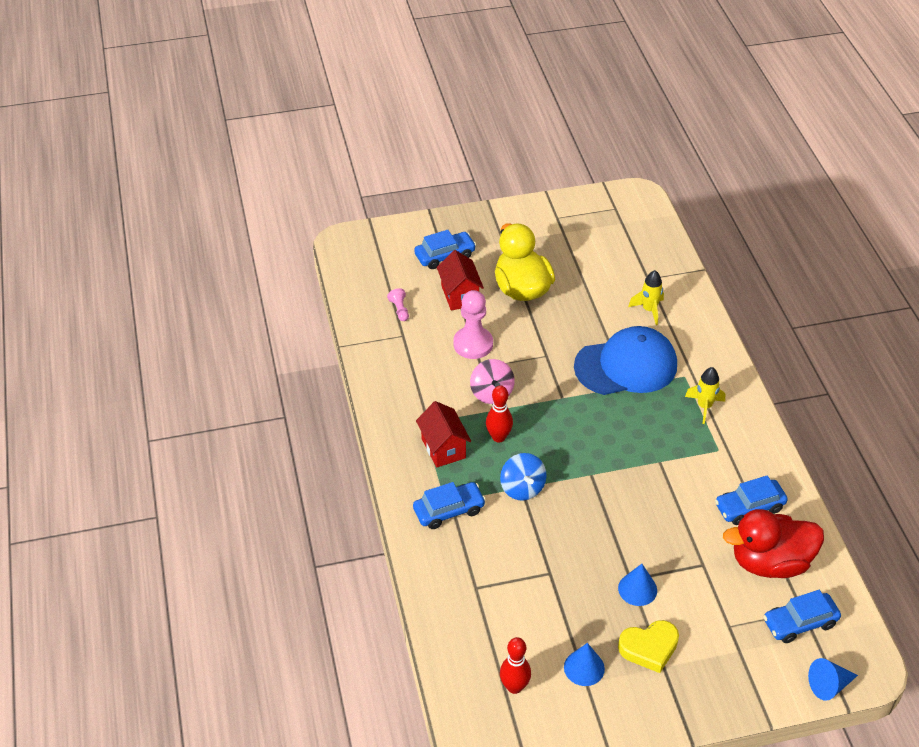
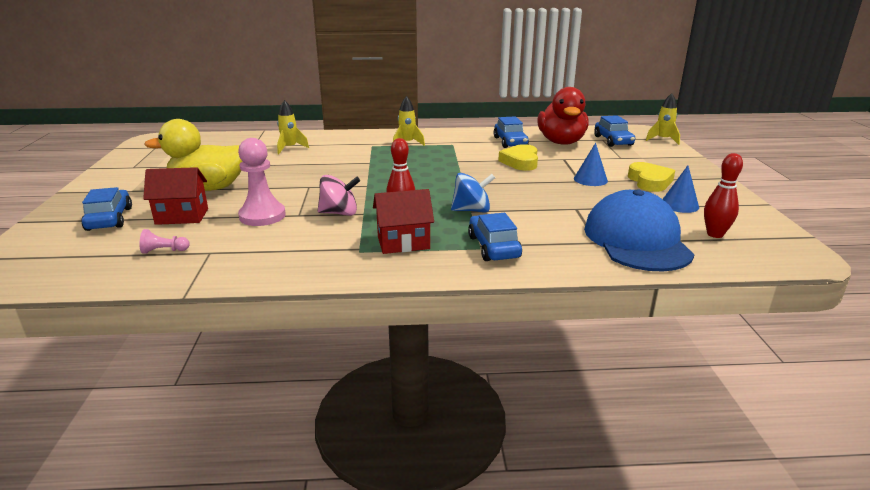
camera: 80 degrees left, 20 degrees down
(626, 366) = (346, 161): blue cap -> blue cap (636, 240)
(676, 521) = (520, 162): none -> yellow heart
(829, 685) = (663, 140): blue cone -> yellow rocket

